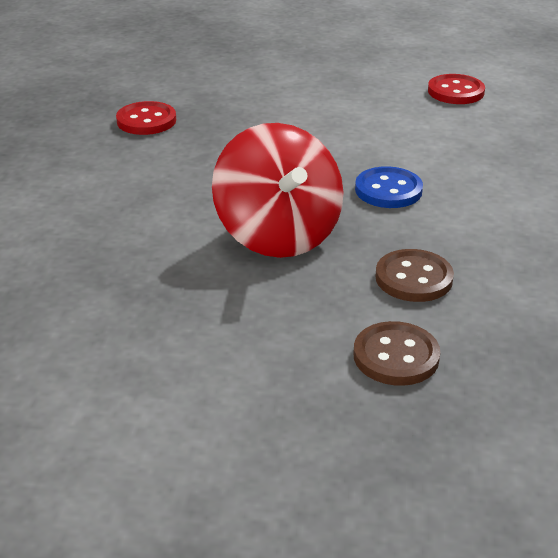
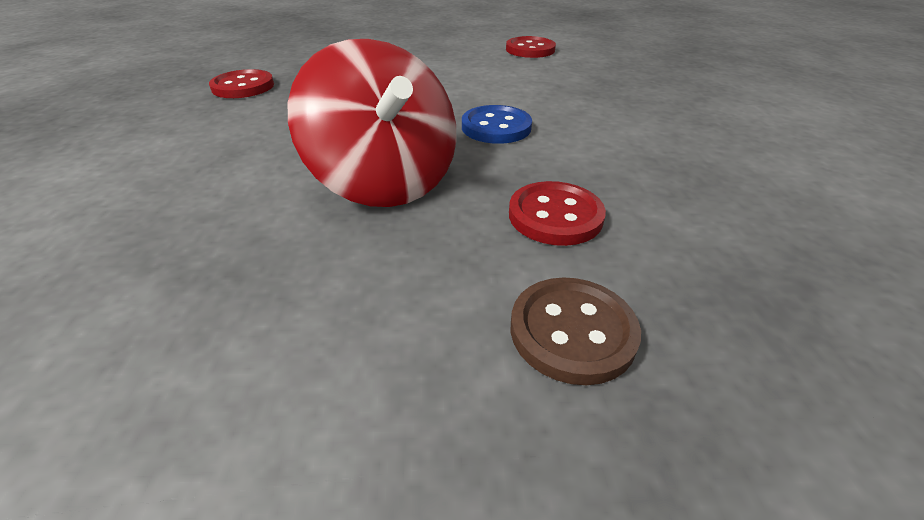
camera: 10 degrees left, 5 degrees up
(413, 278) = (555, 216): brown button -> red button

